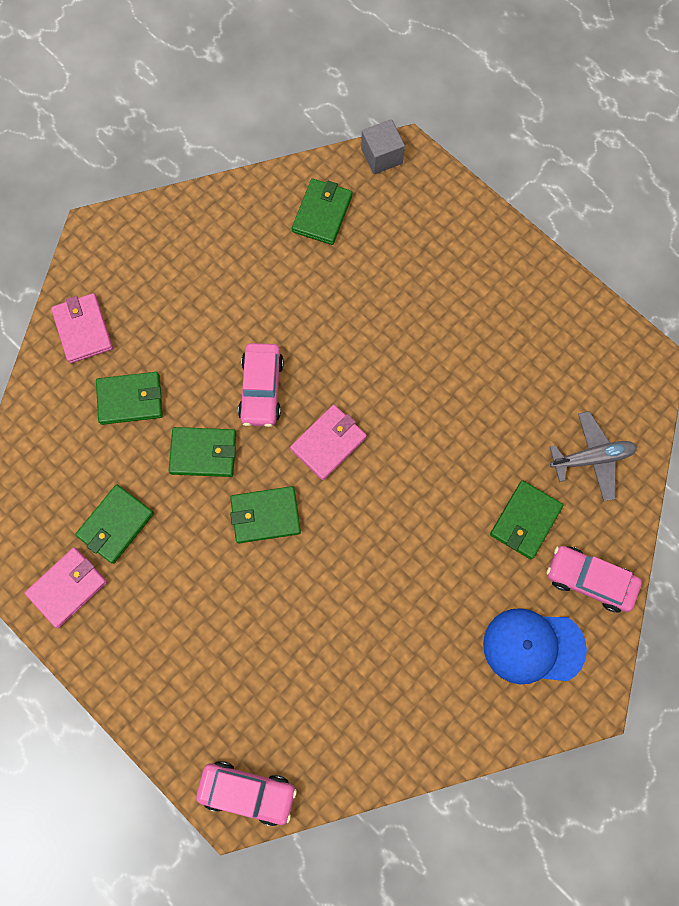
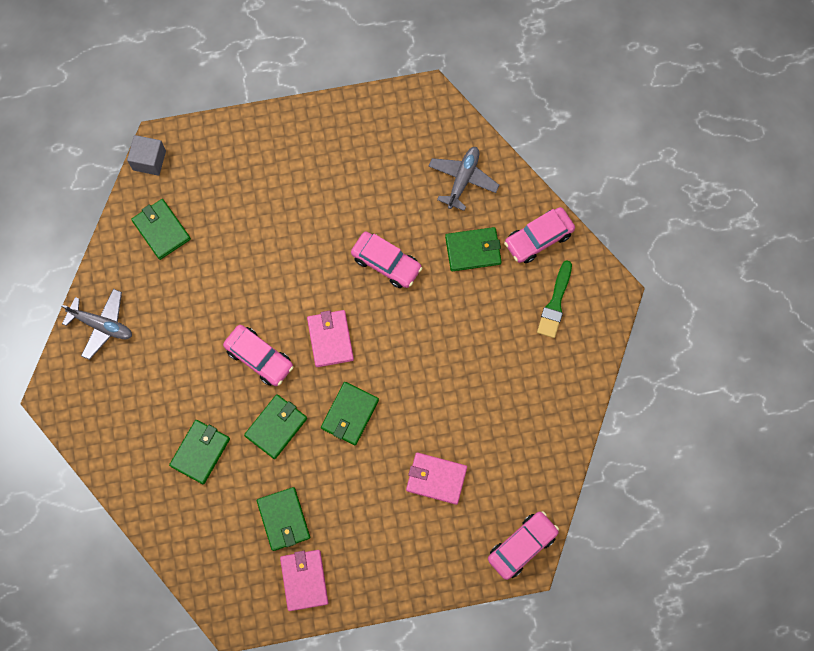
camera: 55 degrees left, 0 degrees up
(83, 329) = (122, 452): pink wallet -> pink wallet (436, 478)
(192, 226) = (102, 325): none -> grey plane
(446, 443) = (386, 263): none -> pink car
(525, 520) = (473, 250): green wallet -> green wallet turned 75 degrees counterclockwise
(533, 646) = (555, 303): blue cap -> green brush

